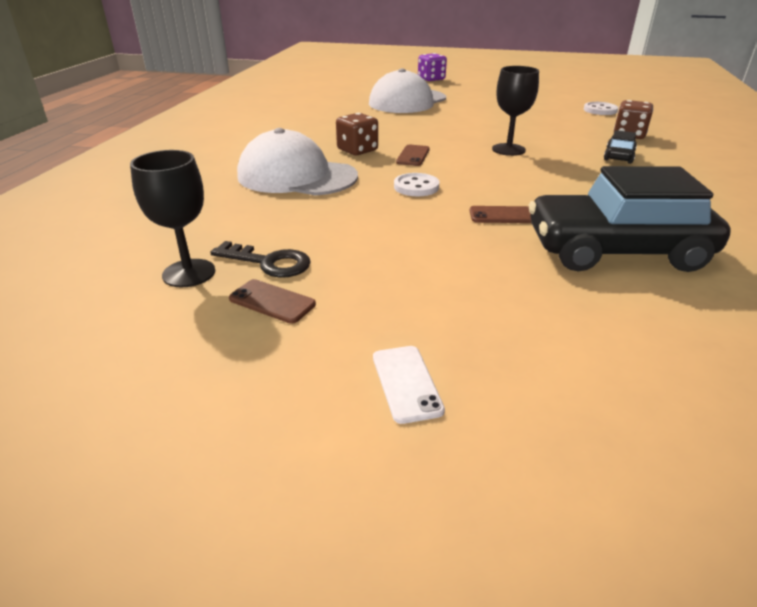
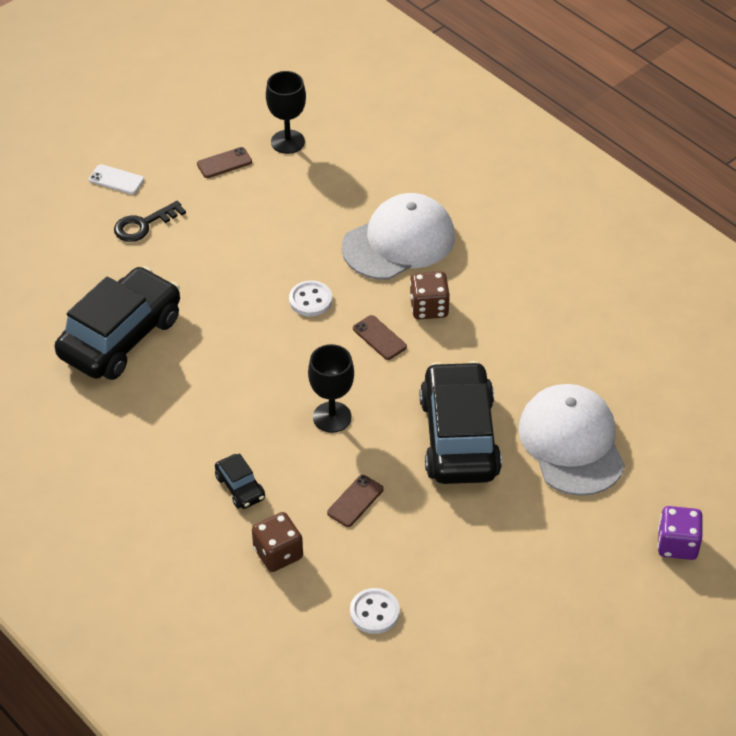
camera: 125 degrees right, 15 degrees up
(268, 262) = (268, 176): black key -> black key (144, 225)
(453, 120) = (459, 437): none -> black car
(502, 215) = (217, 317): brown phone -> brown phone (355, 501)

